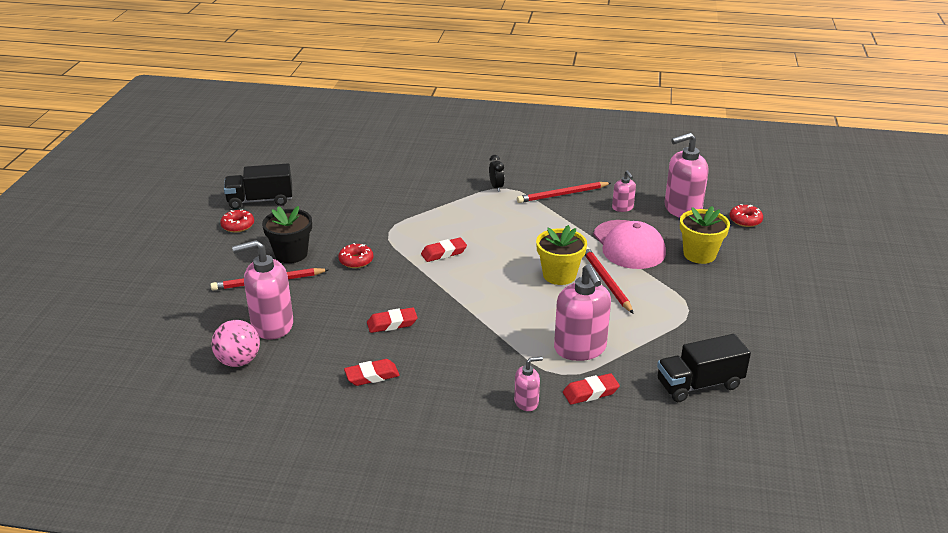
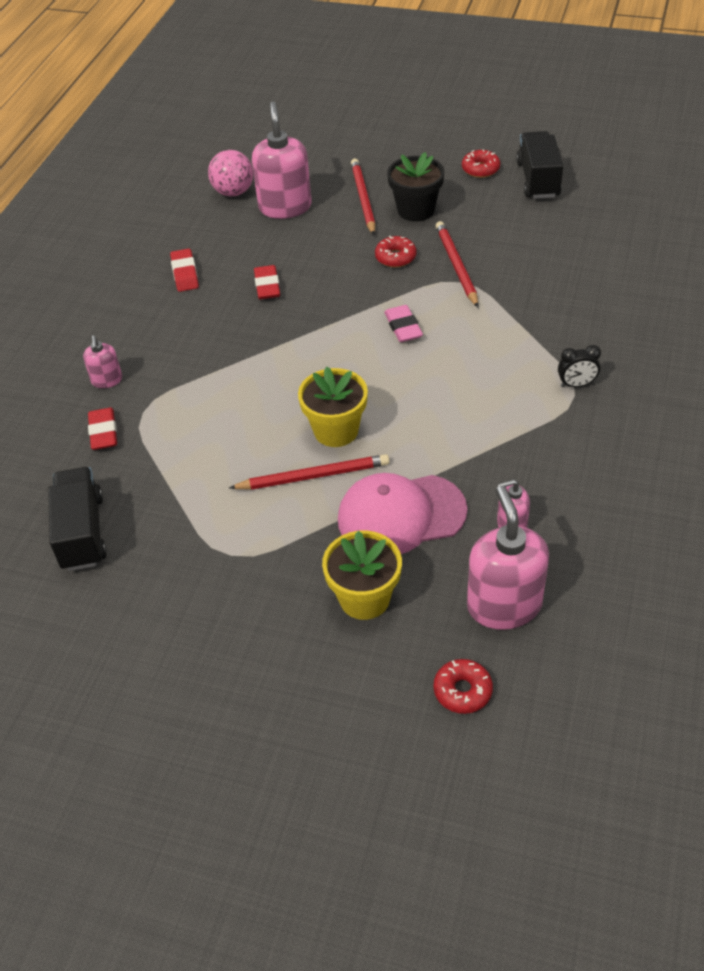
camera: 100 degrees right, 15 degrees up
(444, 253) = (403, 327): red eraser -> pink eraser
(562, 194) = (553, 457): red pencil -> red pencil (456, 266)
(580, 348) = (181, 433): pink soap dispenser -> none

